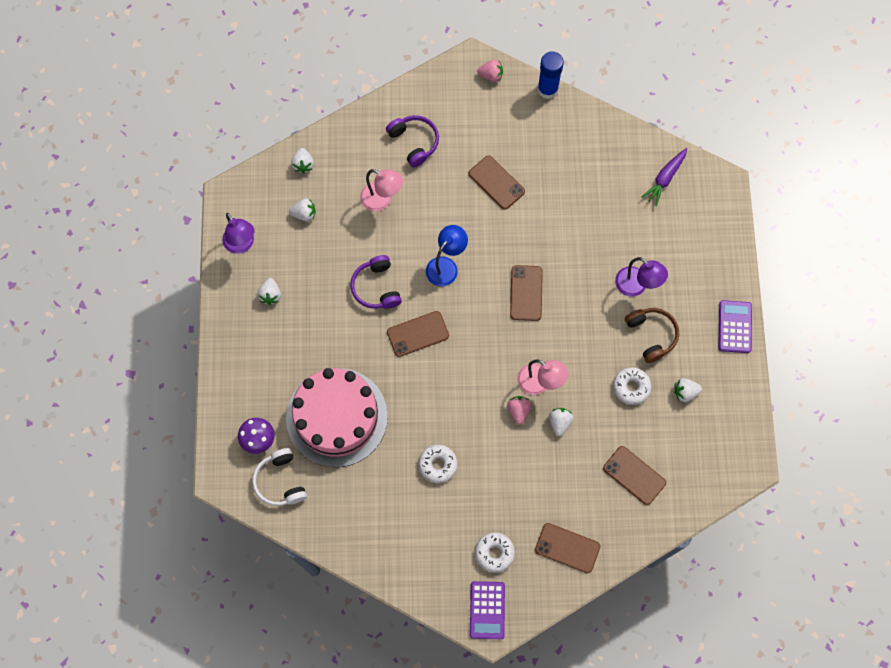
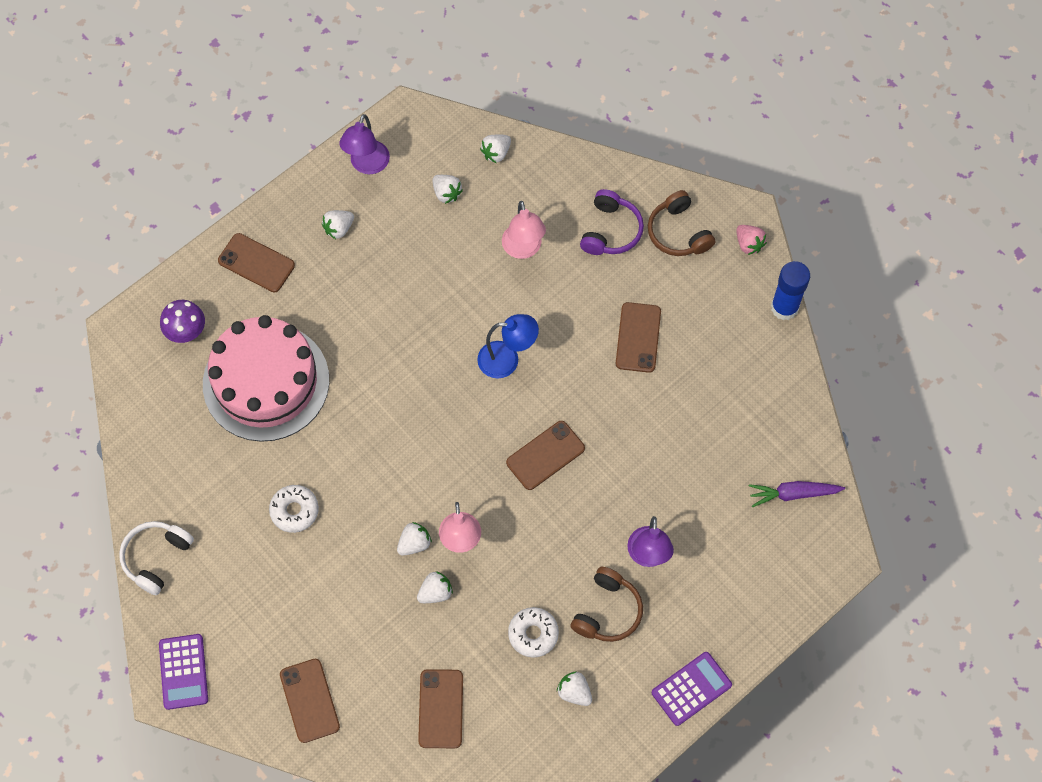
camera: 50 degrees right, 5 degrees down
(280, 481) = (161, 382): white headphones -> white headphones (156, 558)
(376, 287) = (428, 314): purple headphones -> none
(418, 334) = (413, 388): brown phone -> brown phone (256, 263)
(449, 107) = (678, 232): none -> brown headphones
(487, 610) = (183, 672): purple calculator -> purple calculator turned 60 degrees counterclockwise
(494, 553) = (247, 634): white donut -> none
(518, 411) = (414, 543): pink strawberry -> white strawberry

